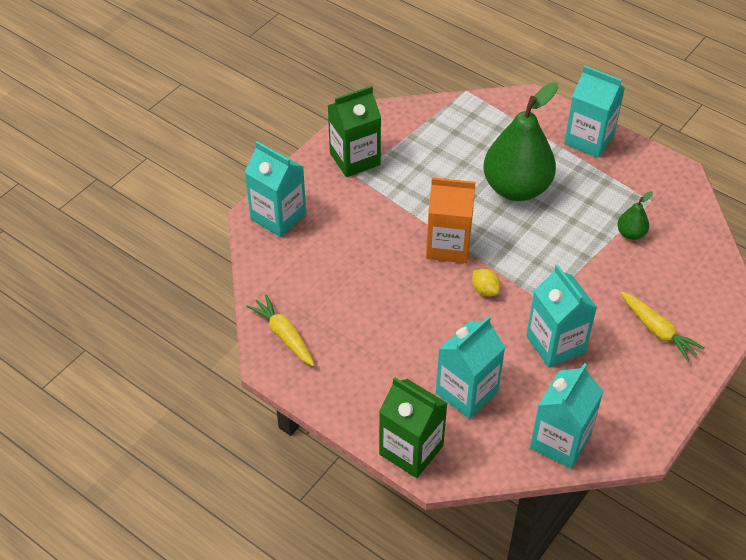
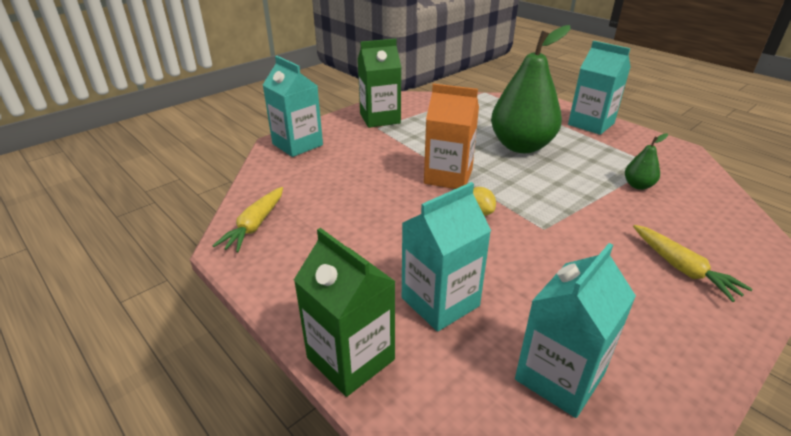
camera: 10 degrees right, 15 degrees down
(284, 335) = (255, 225): yellow carrot -> yellow carrot turned 135 degrees counterclockwise
(555, 344) = (555, 267): turquoise carton -> none

